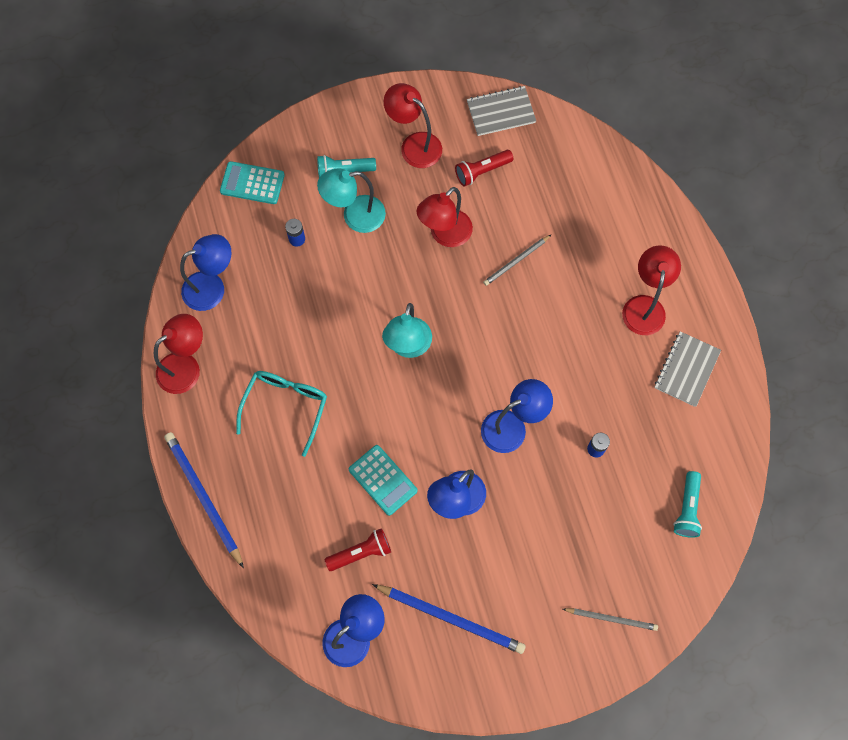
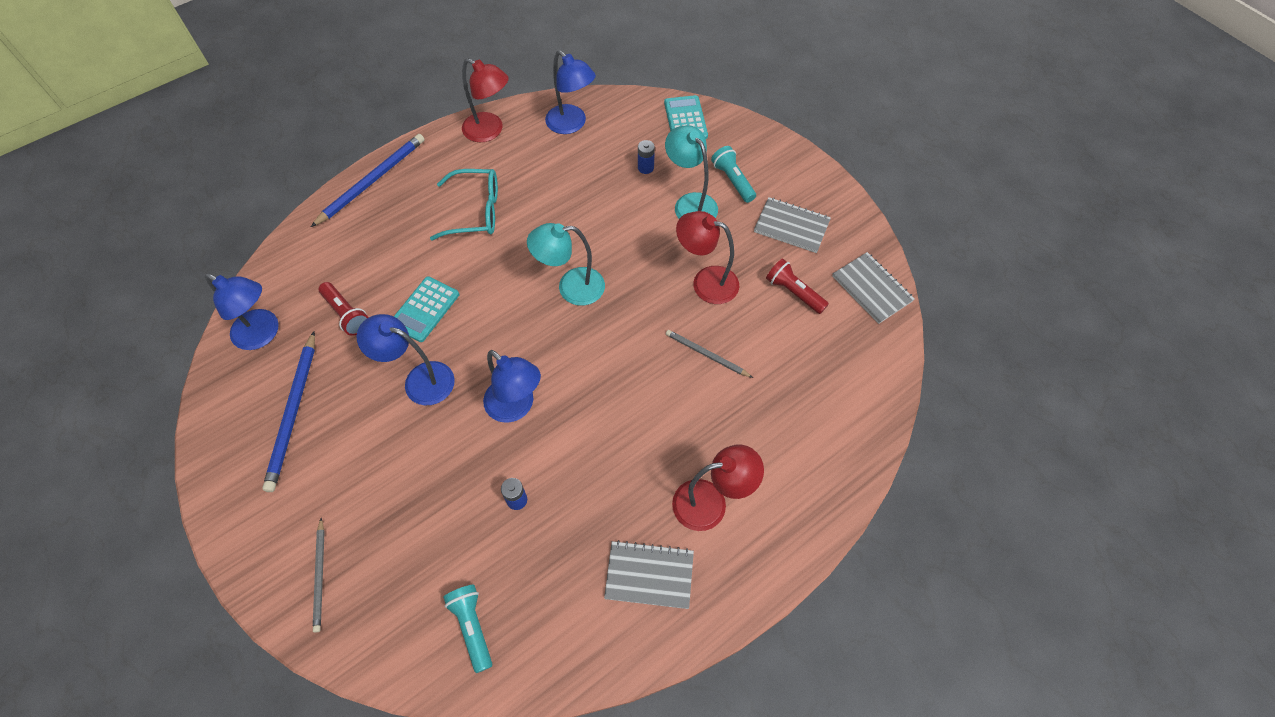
camera: 70 degrees right, 10 degrees down
(414, 145) = (791, 226): red lamp -> grey notebook
(687, 509) = (472, 627): turquoise flashlight -> turquoise flashlight turned 75 degrees clockwise

